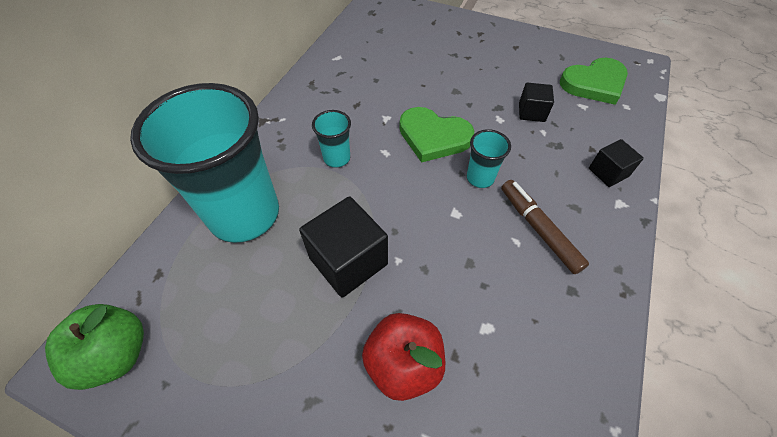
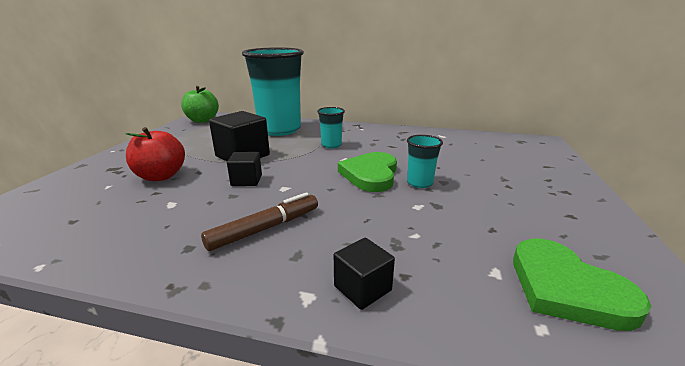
camera: 80 degrees right, 30 degrees down
(480, 178) = (326, 197): turquoise cup -> turquoise cup (419, 183)
(531, 112) = (444, 226): black cube -> black cube (246, 180)

